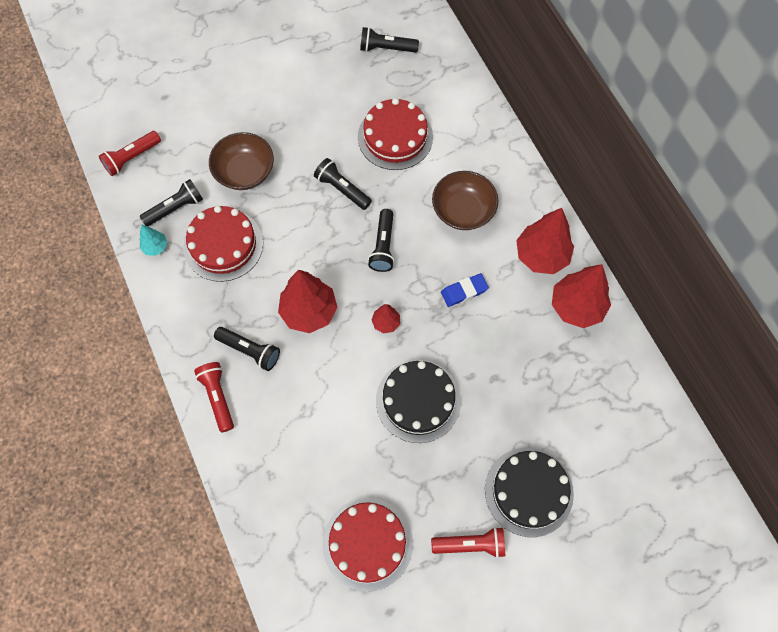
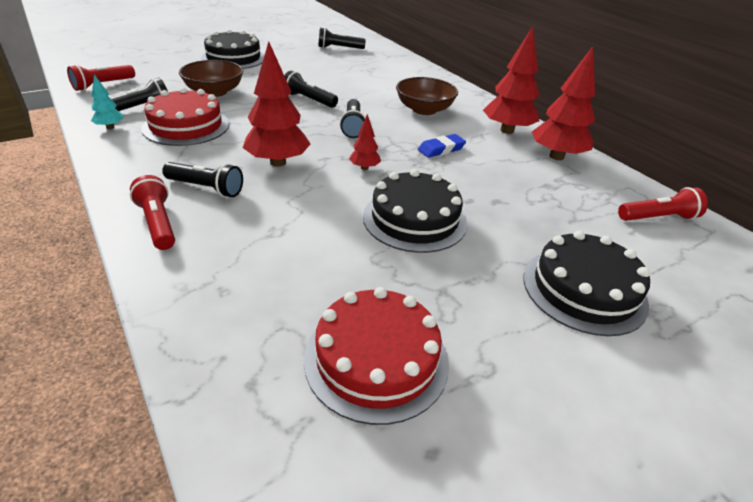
camera: 10 degrees left, 30 degrees down
(260, 83) = (233, 58): none -> black cake
(395, 137) = (353, 79): red cake -> none
(470, 544) = (532, 350): red flashlight -> red flashlight (658, 218)

